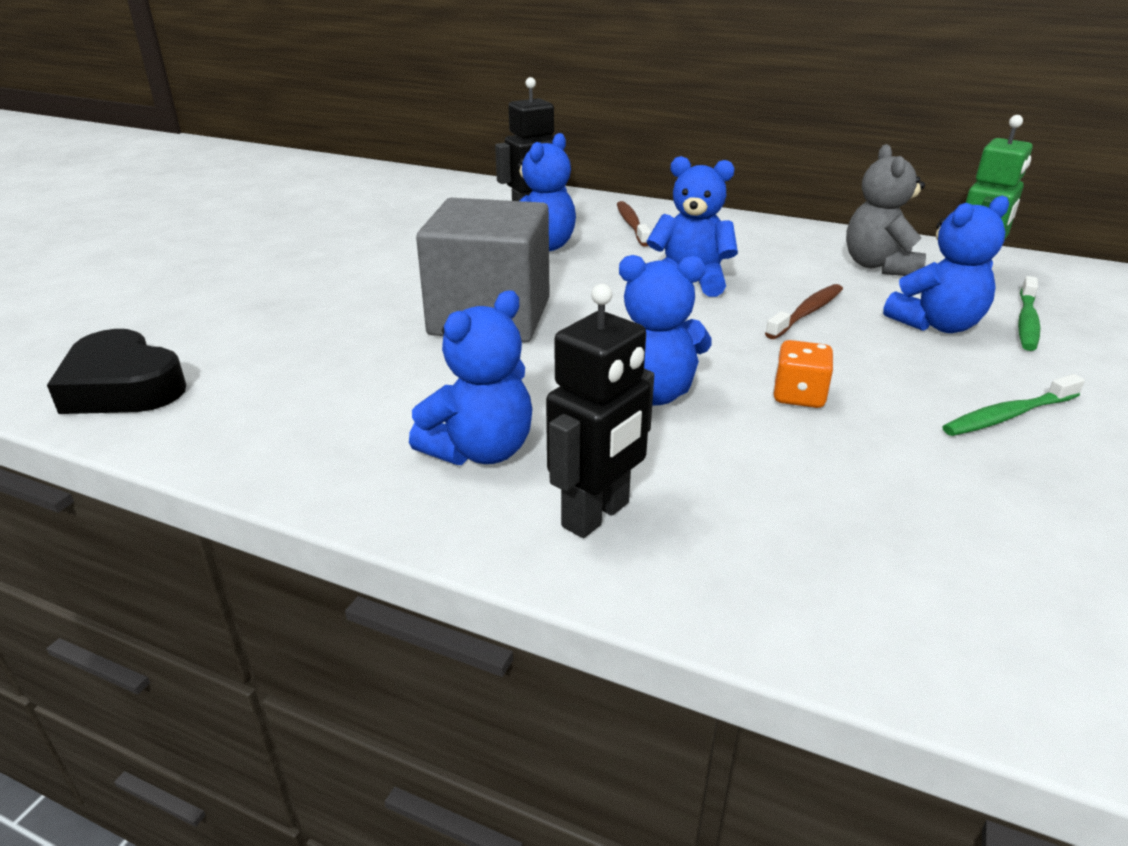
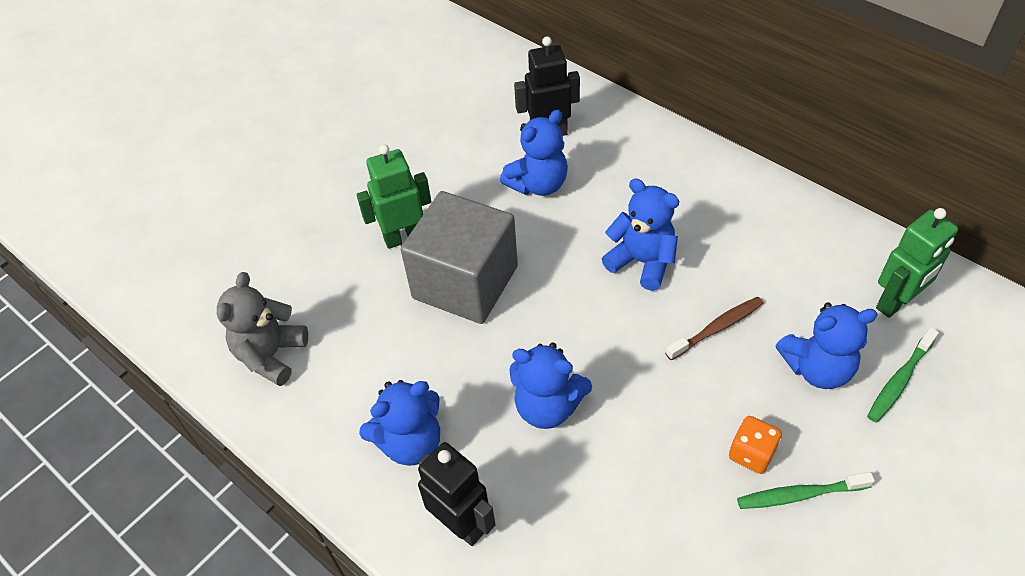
camera: 20 degrees right, 20 degrees up
(123, 387) = (202, 318): black heart -> none
(395, 295) = (403, 237): none -> green robot
(596, 515) = (461, 524): black robot -> black robot turned 105 degrees counterclockwise
(632, 225) = (630, 159): brown toothbrush -> none
(798, 396) = (653, 435): orange dice -> orange dice (751, 453)
(879, 266) = (820, 270): grey teddy bear -> grey teddy bear (271, 355)

